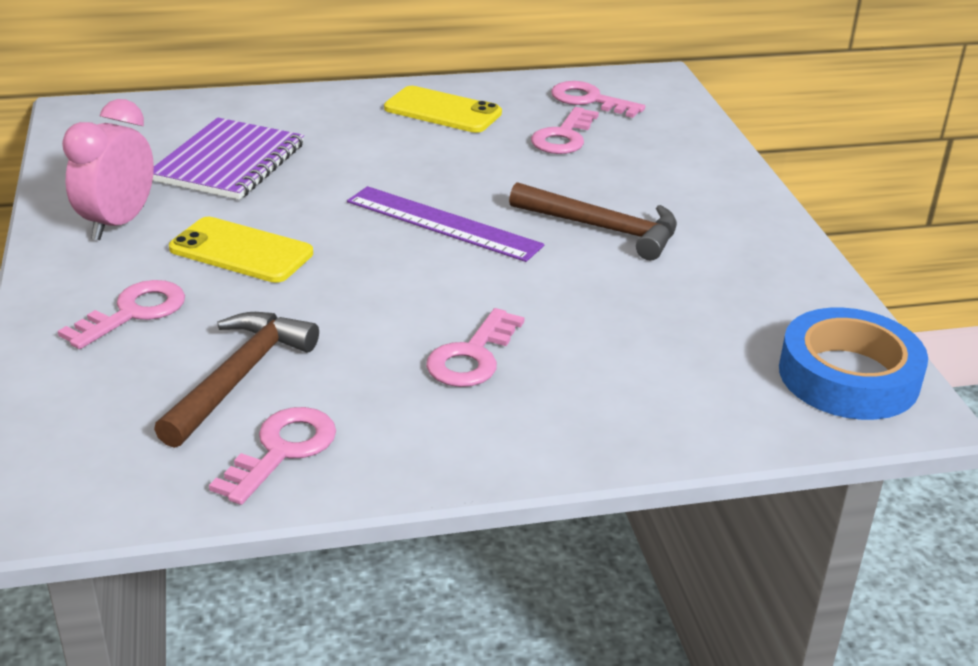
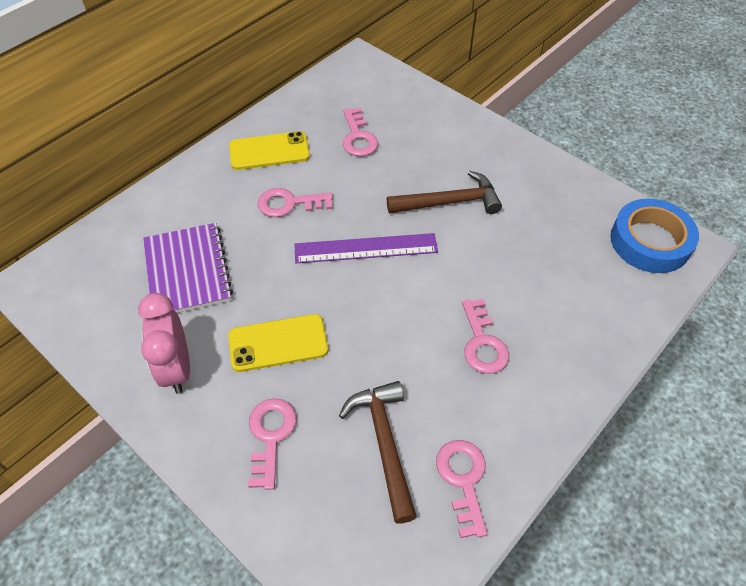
camera: 35 degrees left, 20 degrees up
(589, 100) = (341, 97): pink key -> pink key (289, 203)

